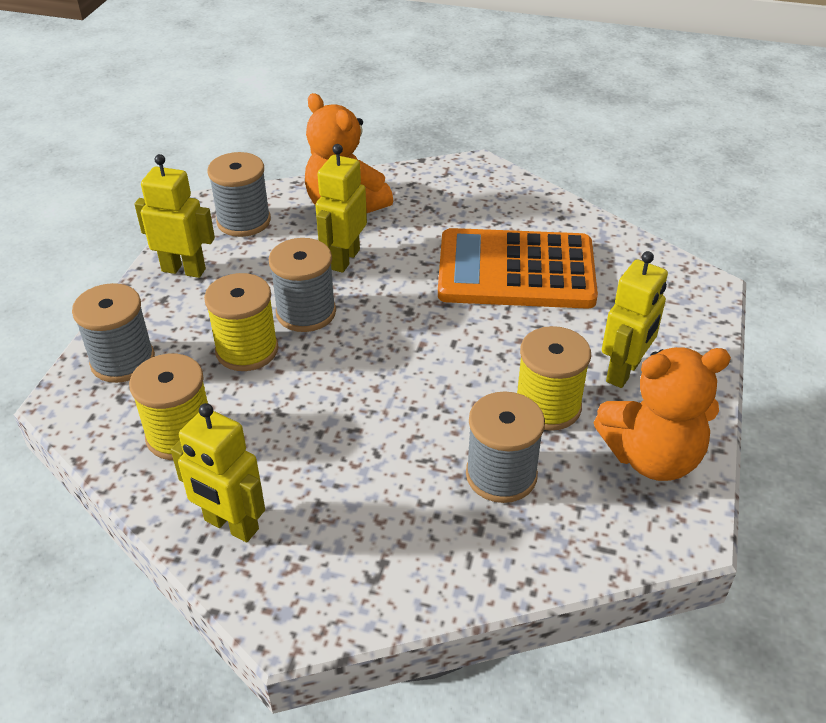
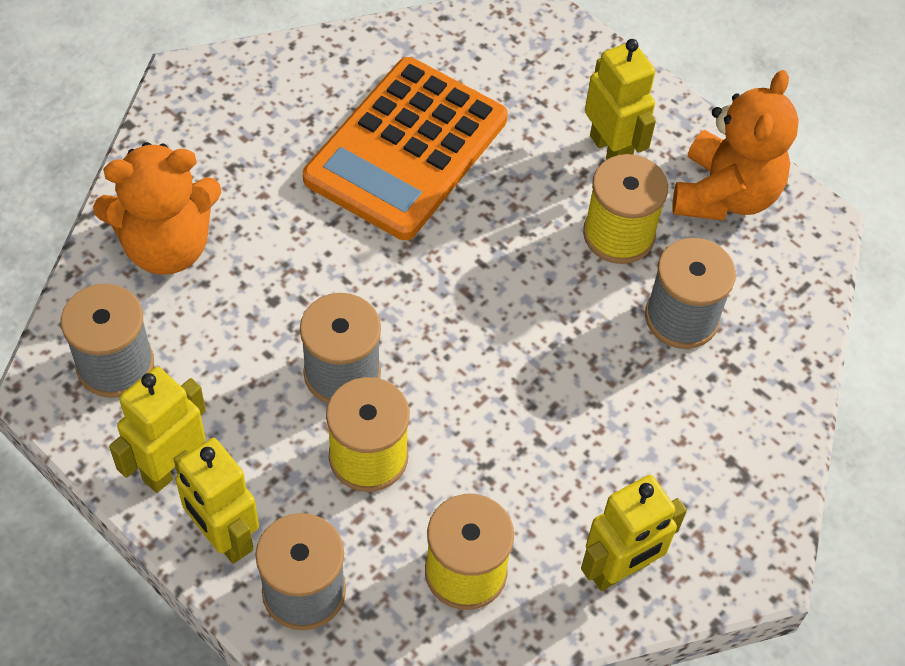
camera: 65 degrees left, 15 degrees up
(344, 259) = (271, 294): yellow robot -> yellow robot (224, 537)

